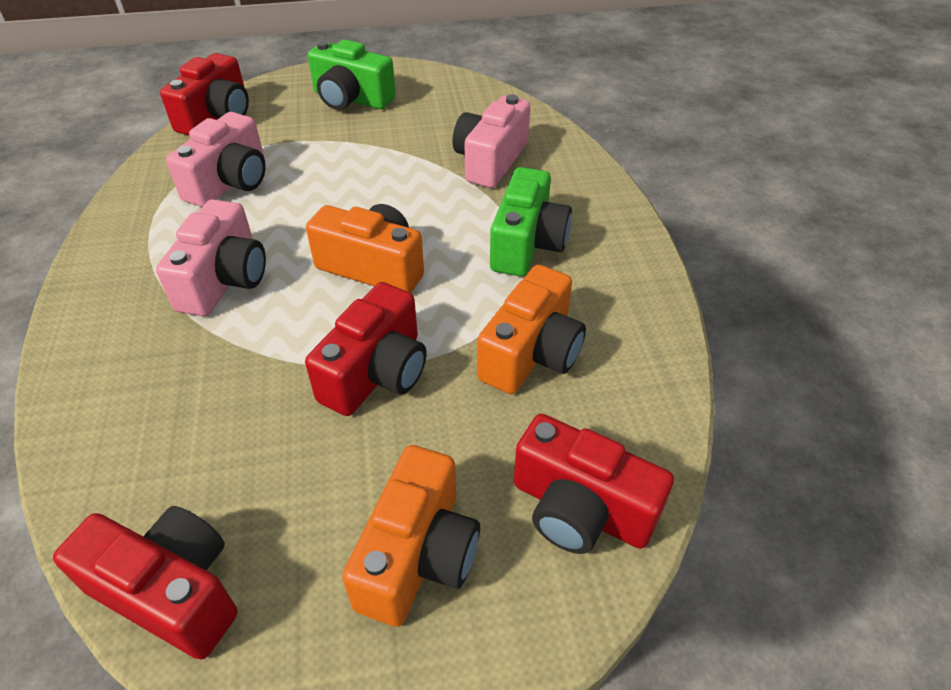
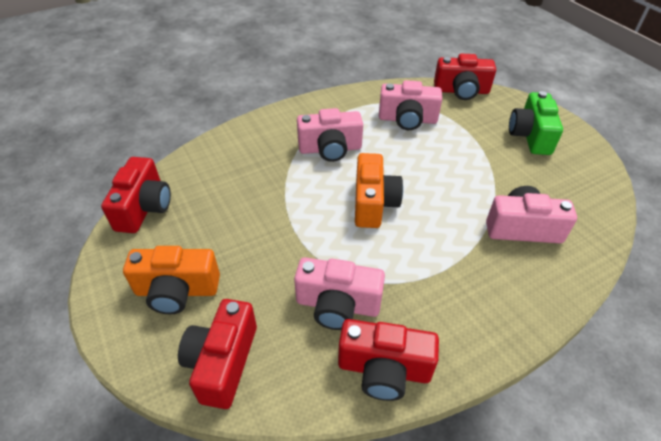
camera: 70 degrees right, 0 degrees up
(376, 373) = (290, 233): red camera -> red camera (384, 369)
(527, 244) = (442, 275): green camera -> none
(531, 353) = (337, 305): orange camera -> pink camera

